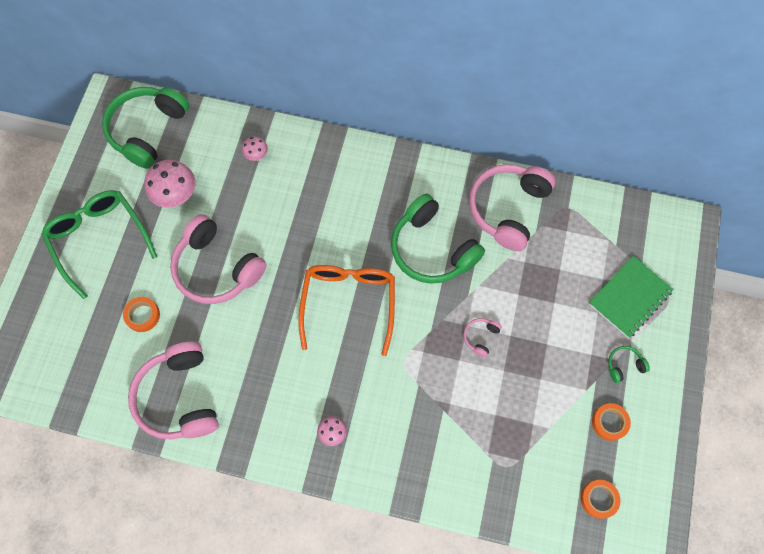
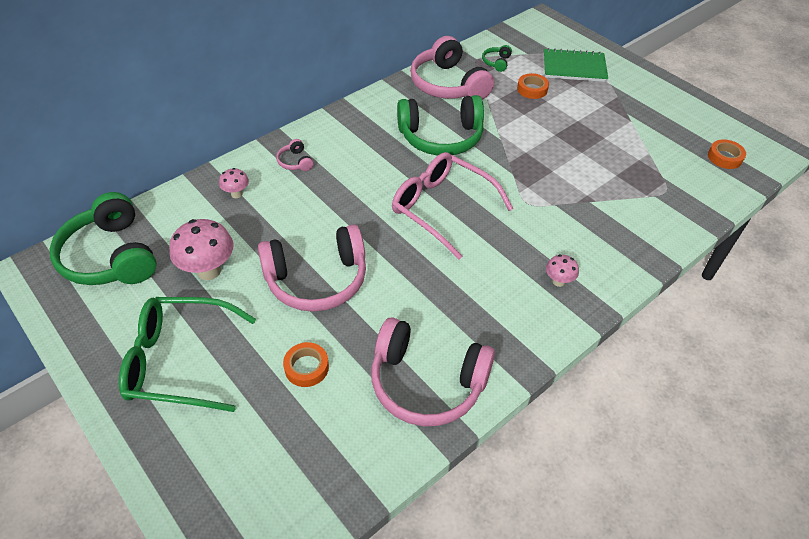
camera: 55 degrees left, 20 degrees down
(349, 303) = (442, 208): orange glasses -> pink glasses
(480, 337) = (542, 150): pink headphones -> pink headphones (295, 162)
(609, 422) = (665, 123): orange tape -> orange tape (532, 89)
(624, 365) = (625, 95): green headphones -> green headphones (496, 62)
(629, 297) = (574, 67): green notebook -> green notebook turned 75 degrees counterclockwise

